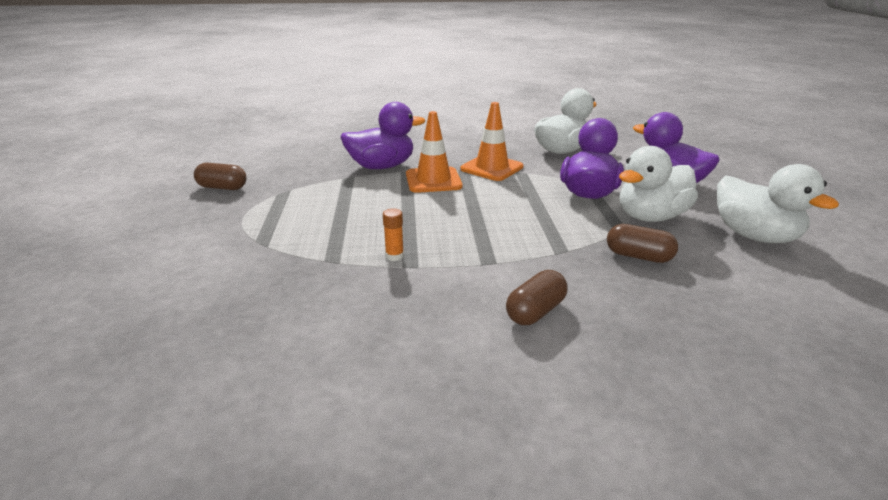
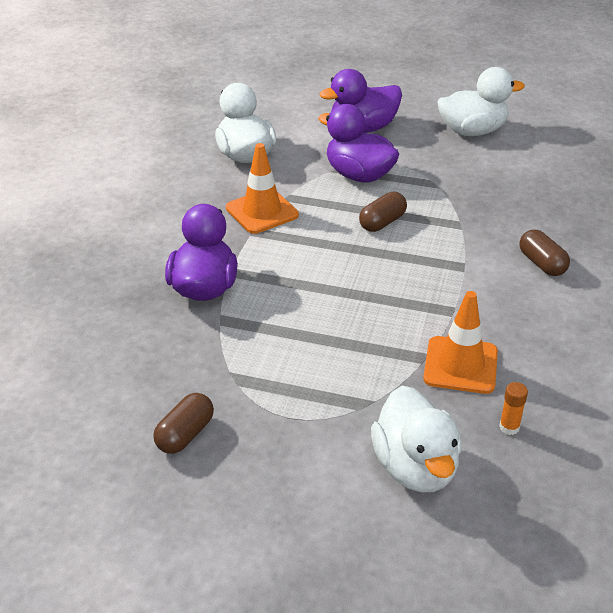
camera: 70 degrees left, 10 degrees up
(394, 256) = (431, 317): orange glue stick -> orange glue stick (509, 427)
(433, 180) = (271, 258): orange traffic cone -> orange traffic cone (460, 365)
(638, 256) = (482, 192): brown capsule -> brown capsule (382, 222)
(650, 217) = (421, 162): white duck -> white duck (415, 467)

